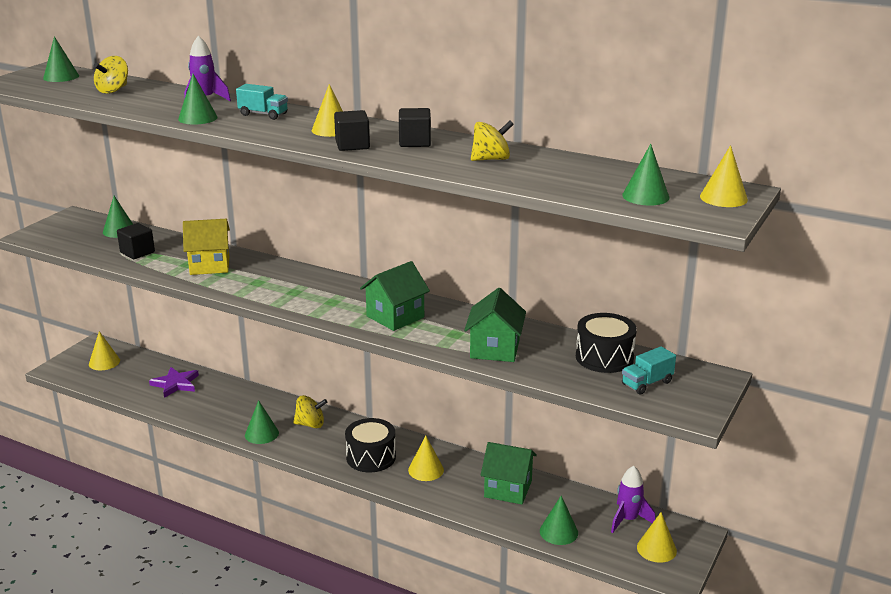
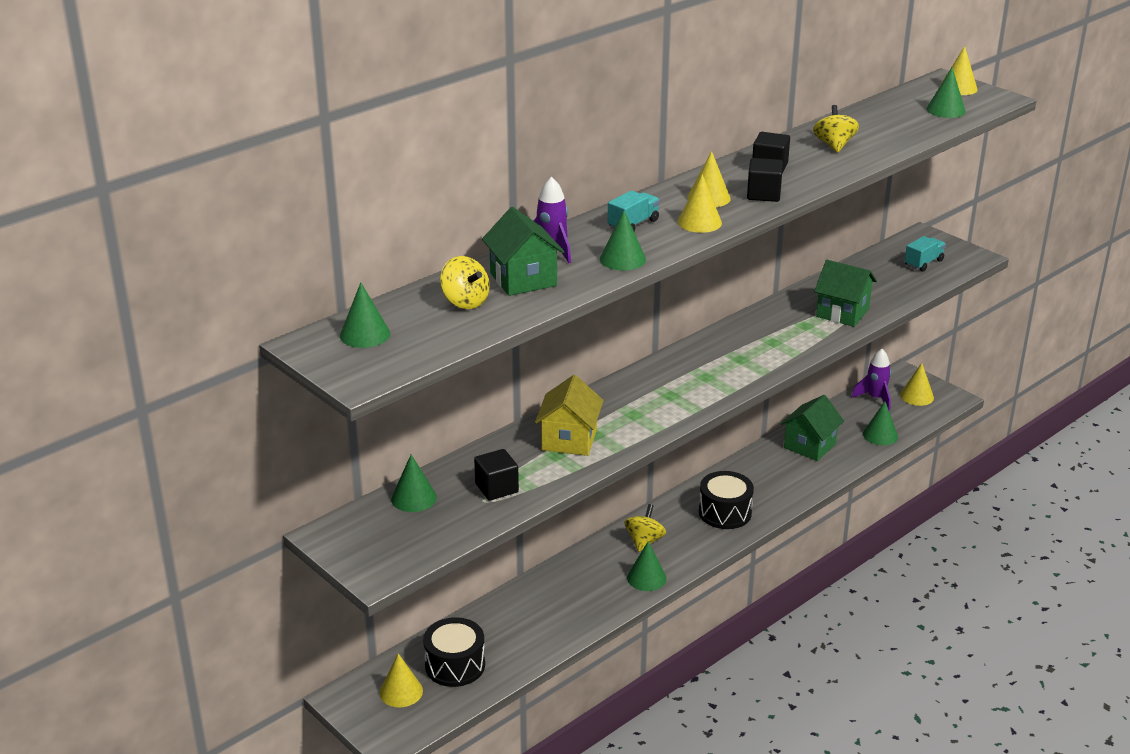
camera: 70 degrees left, 5 degrees up
(175, 384) = (498, 632): purple star -> none
(395, 317) = (757, 348): green house -> green house (523, 279)
(426, 470) = (761, 484): yellow cone -> yellow cone (699, 222)
(604, 357) = (876, 270): black drum -> black drum (455, 665)
(647, 383) = (923, 263): turquoise truck -> turquoise truck turned 120 degrees counterclockwise

